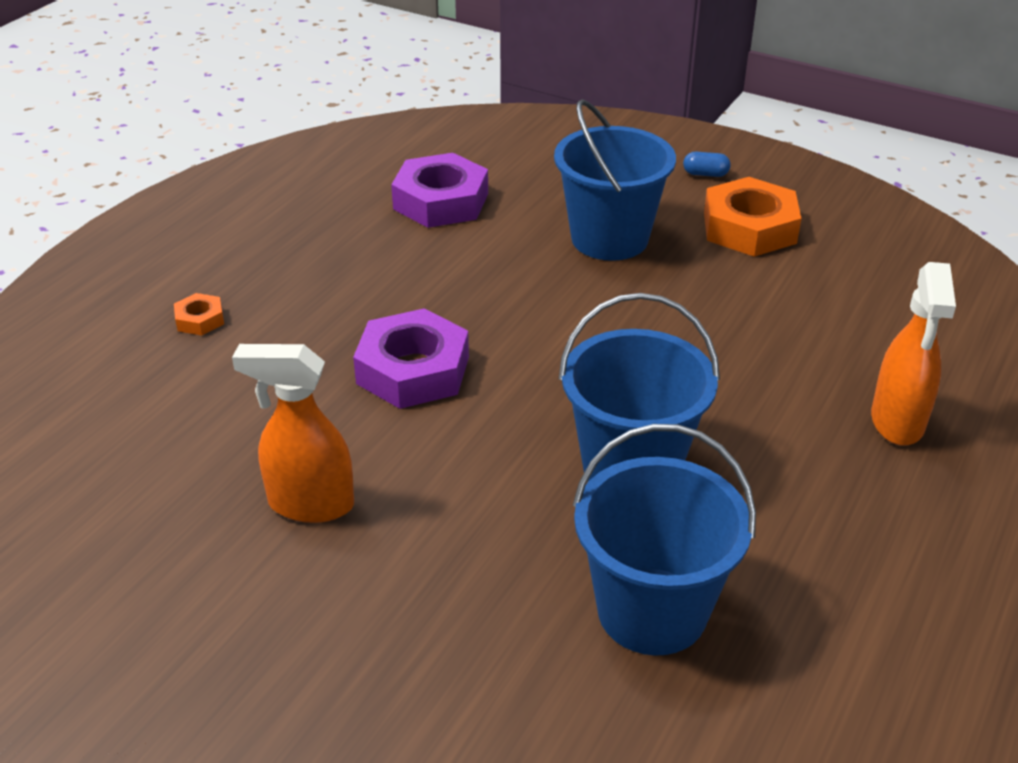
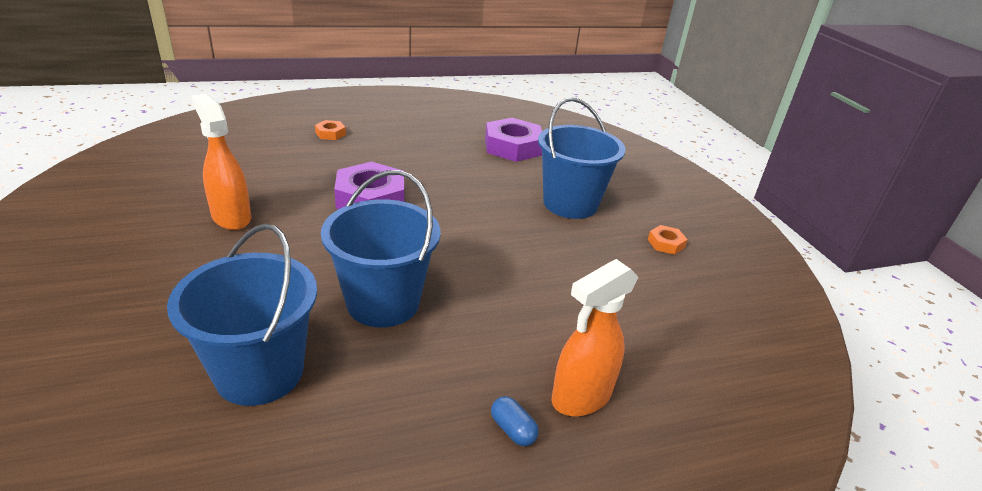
camera: 40 degrees right, 5 degrees down
(705, 174) = (683, 207): blue capsule -> blue capsule (512, 430)
(749, 228) = (666, 243): orange nut -> orange nut, size x0.47

